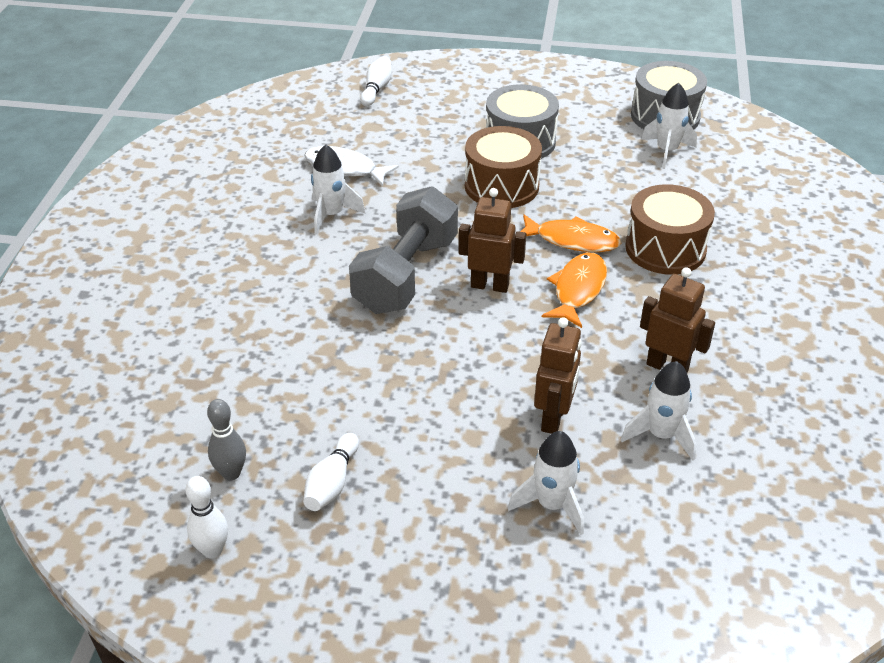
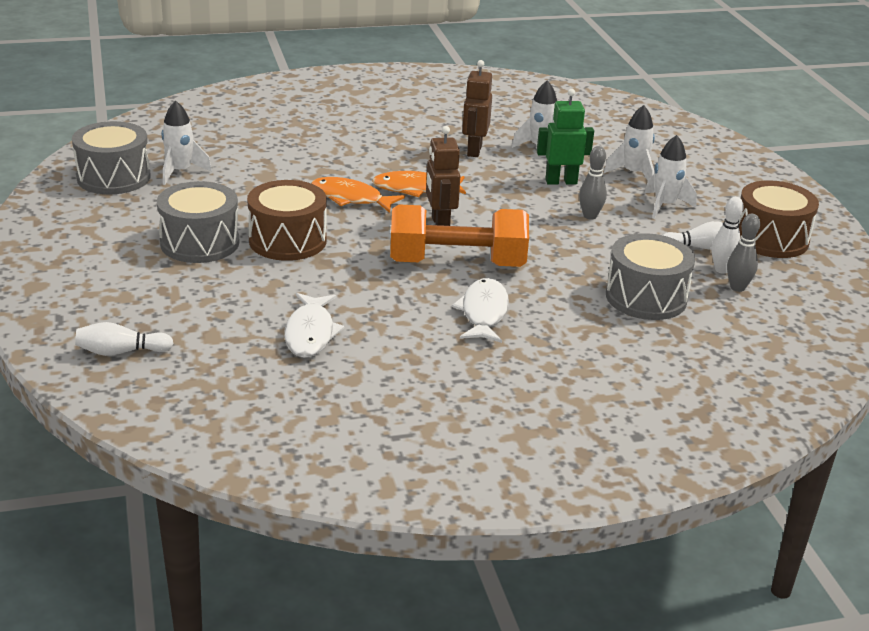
camera: 115 degrees left, 10 degrees down
(212, 550) = (800, 277): white bowling pin -> white bowling pin (722, 269)
(264, 386) = (646, 297): none -> grey drum
(312, 266) = (483, 313): none -> white fish
(331, 215) = (398, 321): white rocket -> white rocket (665, 206)
(406, 275) = (457, 263): grey dumbbell -> orange dumbbell
(454, 411) = (590, 216): none -> grey bowling pin
(554, 418) = (561, 181): brown robot -> green robot
(572, 240) = (351, 198): orange fish -> orange fish turned 60 degrees counterclockwise
(665, 248) = (334, 161): brown drum -> brown drum (770, 239)

